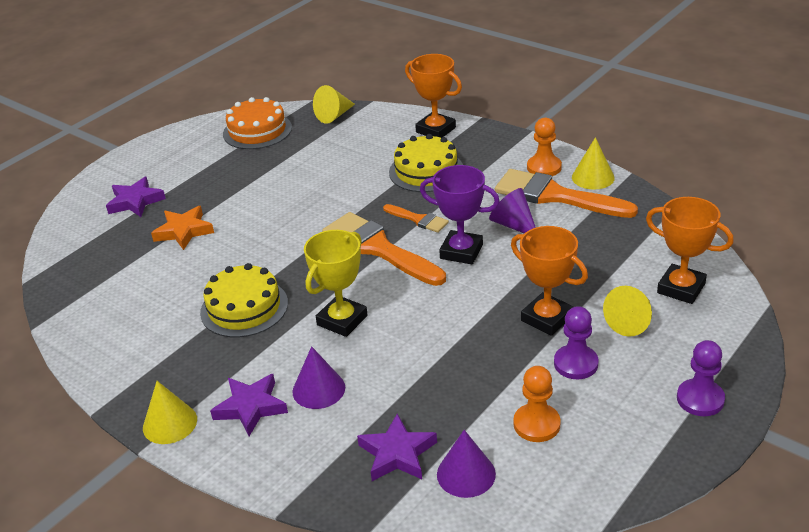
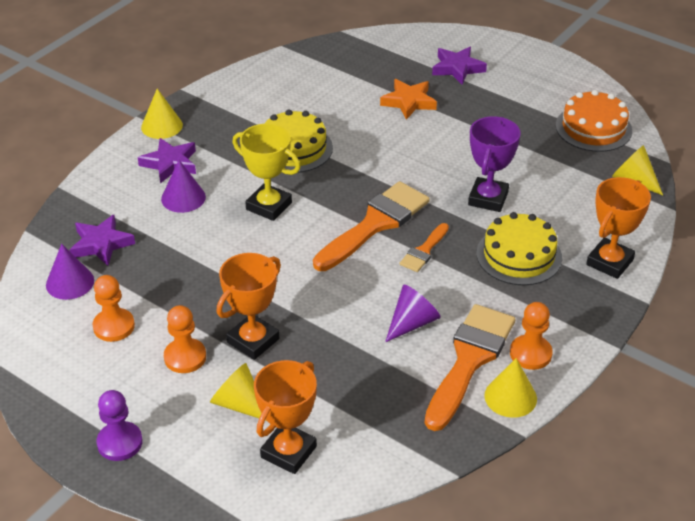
camera: 85 degrees right, 5 degrees up
(461, 251) = (366, 282): purple trophy -> purple trophy (488, 198)
(576, 363) = (185, 357): purple pawn -> orange pawn

